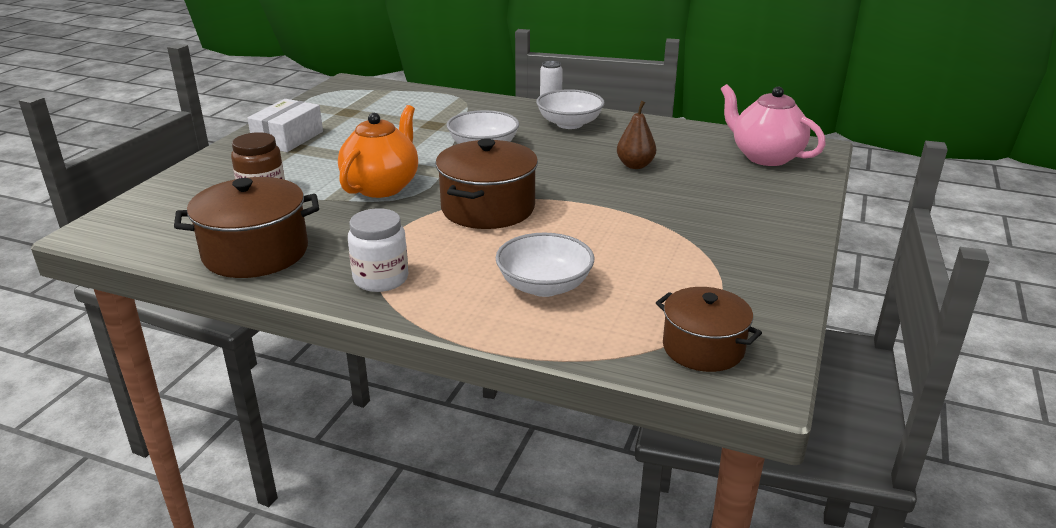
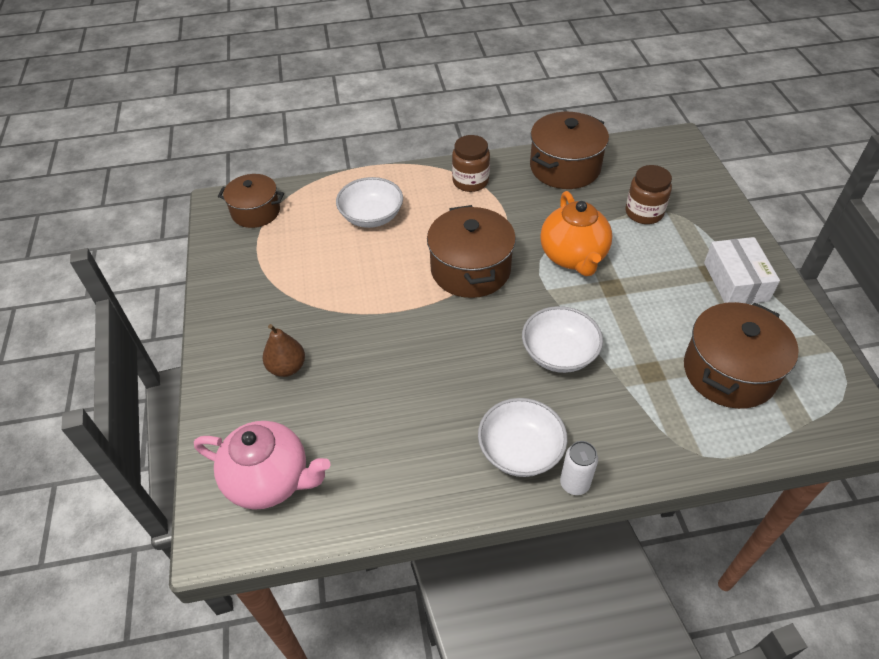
camera: 150 degrees right, 20 degrees up
(381, 279) = (470, 181): white jar -> brown jar
(383, 112) = (729, 372): none -> brown pot
(635, 165) = (396, 392): brown pear -> brown pear (287, 367)

